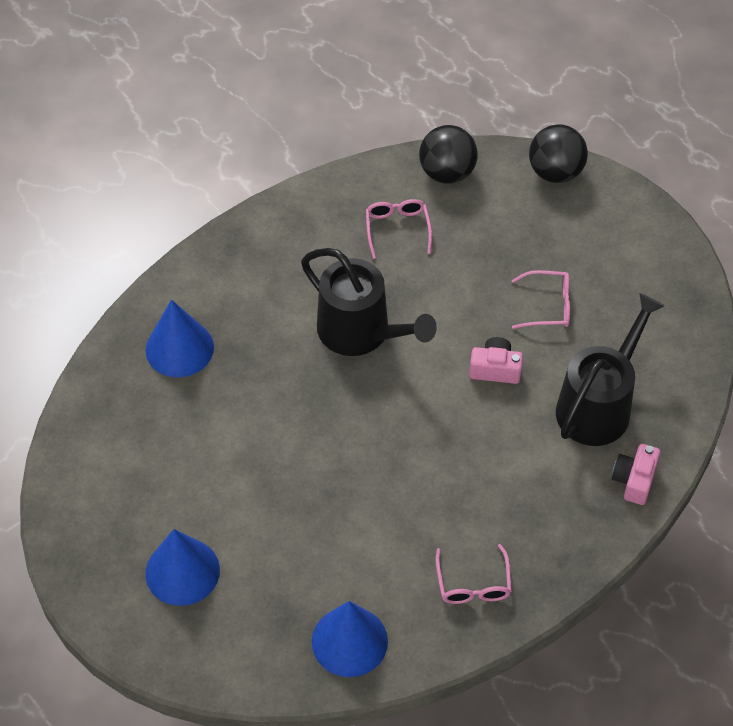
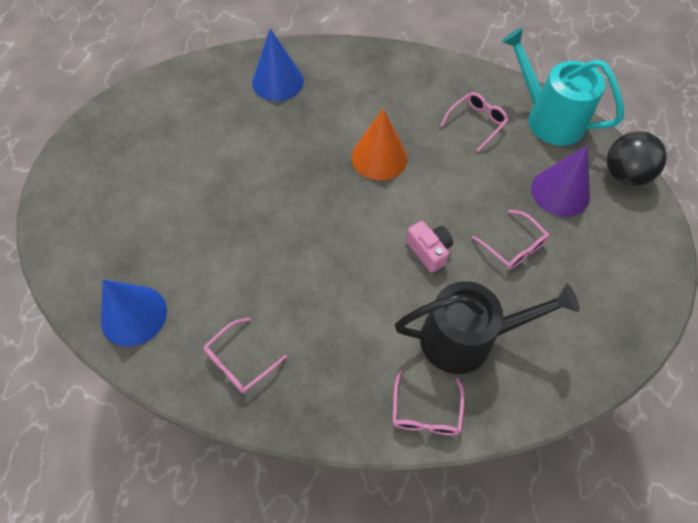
camera: 50 degrees right, 5 degrees up
(182, 571) = (119, 188): blue cone -> none
(361, 332) = (379, 157): black watering can -> orange cone
(447, 173) = (549, 118): black ball -> turquoise watering can
(528, 230) = (560, 192): none -> purple cone
(634, 480) = (426, 412): pink camera -> pink glasses

